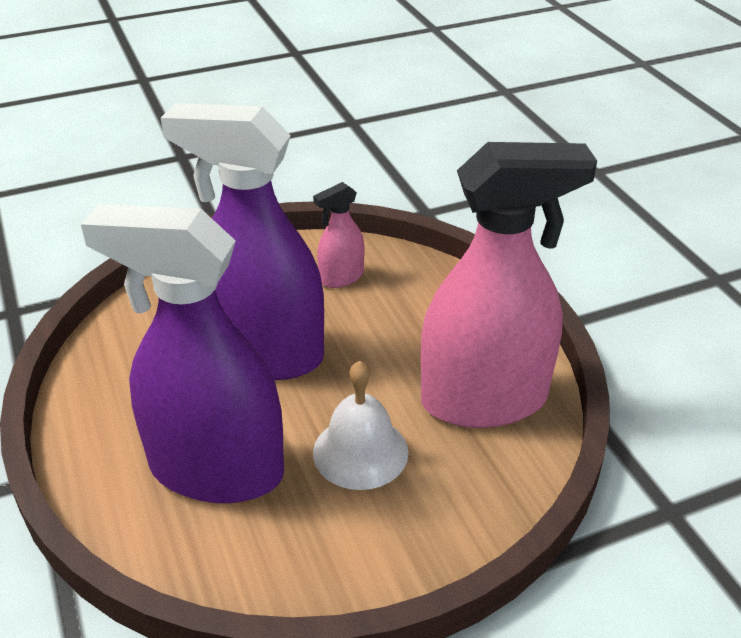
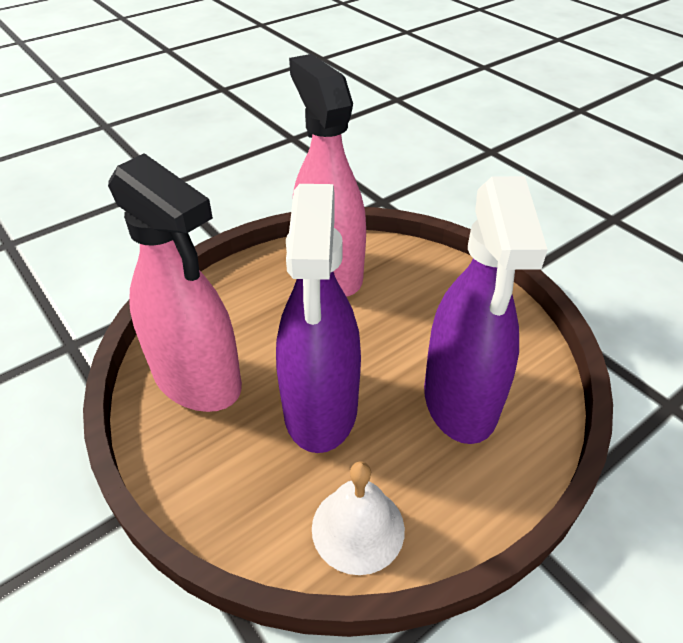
camera: 105 degrees left, 5 degrees up
(341, 277) = (197, 379): pink spray bottle -> pink spray bottle, size x2.28
(360, 452) = (404, 323): white bell -> white bell (358, 528)

